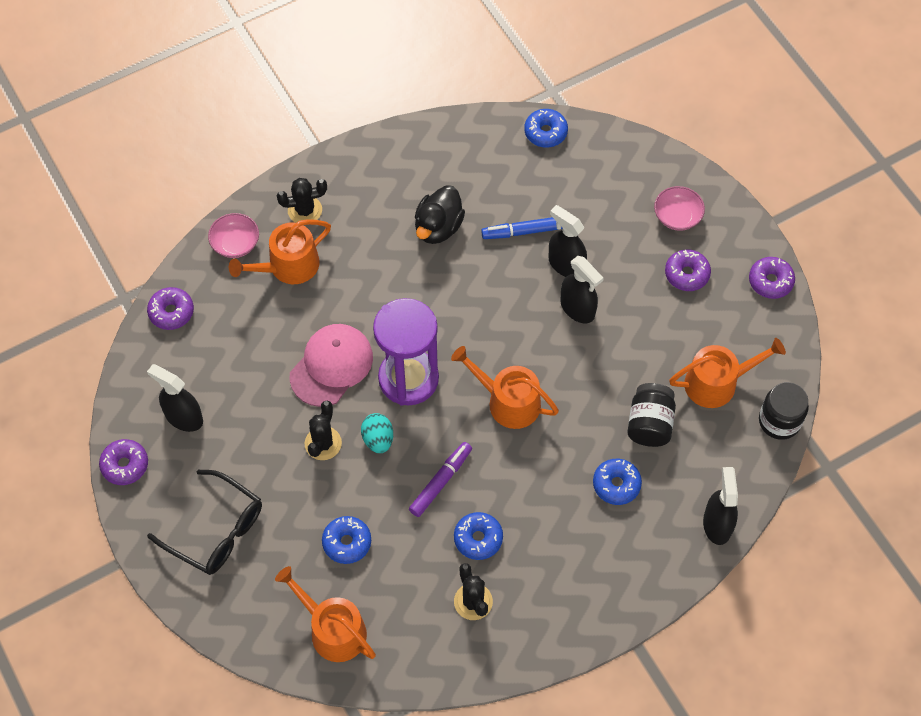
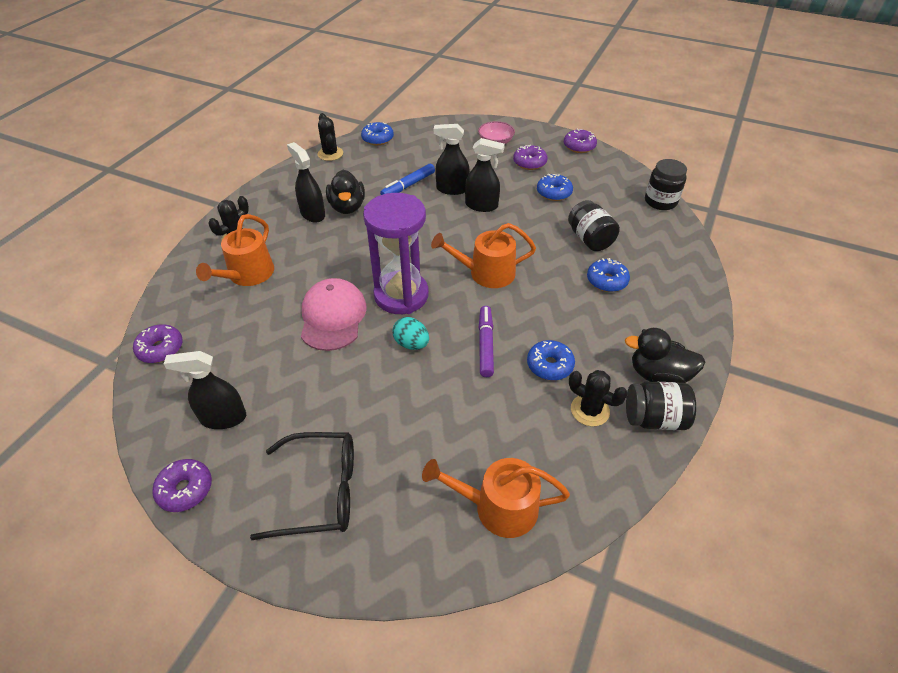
camera: 35 degrees left, 15 degrees down
(235, 243) = (191, 281): pink bowl -> none
(323, 443) = (368, 370): black cactus -> black cactus (330, 154)
(347, 542) = (449, 429): blue donut -> blue donut (554, 193)
(519, 644) = (654, 418): none -> black jar
(563, 610) = (658, 375): none -> black duck
(717, 382) = (605, 201): orange watering can -> none
(717, 524) = (691, 268): black spray bottle -> black spray bottle (312, 214)

